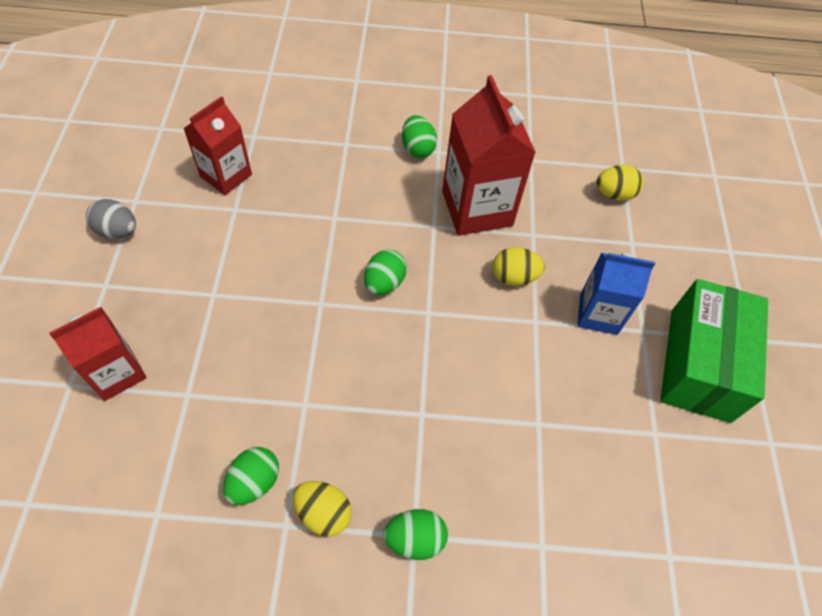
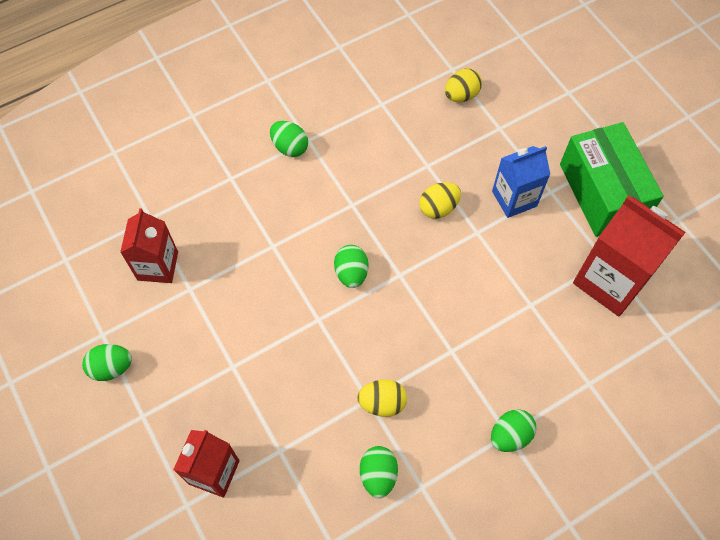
camera: 30 degrees left, 5 degrees up
(117, 231) = (111, 368): grey egg -> green egg
(323, 513) = (440, 461): yellow egg -> yellow egg (382, 403)
(477, 208) = (372, 170): red carton -> red carton (610, 281)

